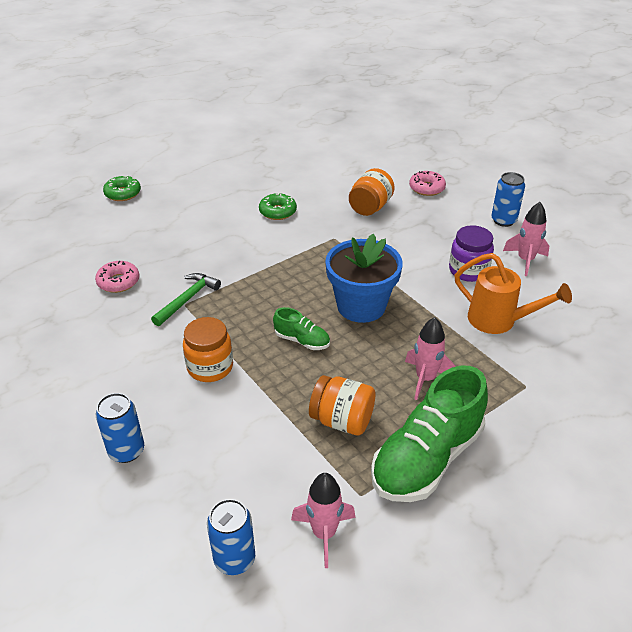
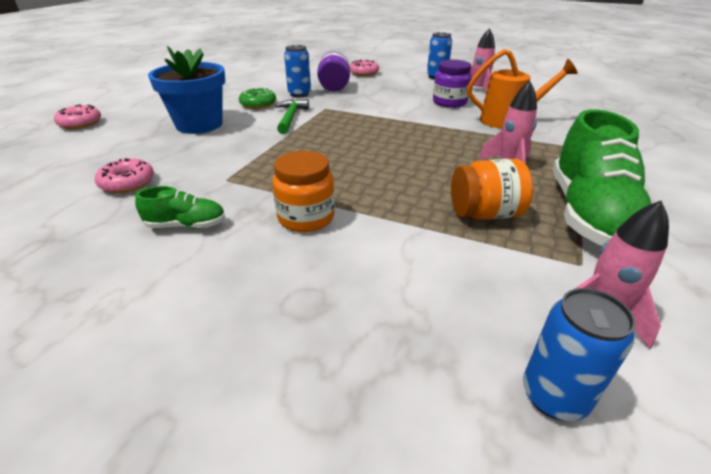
camera: 30 degrees left, 5 degrees down
(123, 193) = (80, 123): green donut -> pink donut
(126, 451) = (281, 336): blue can -> blue can (299, 94)
(187, 299) = (226, 175): green hammer -> green hammer (291, 117)
(302, 340) = (376, 172): green shoe -> green shoe (186, 225)
(361, 306) = (398, 138): blue flower pot -> blue flower pot (199, 124)
(370, 207) = (334, 88): orange jar -> purple jar

